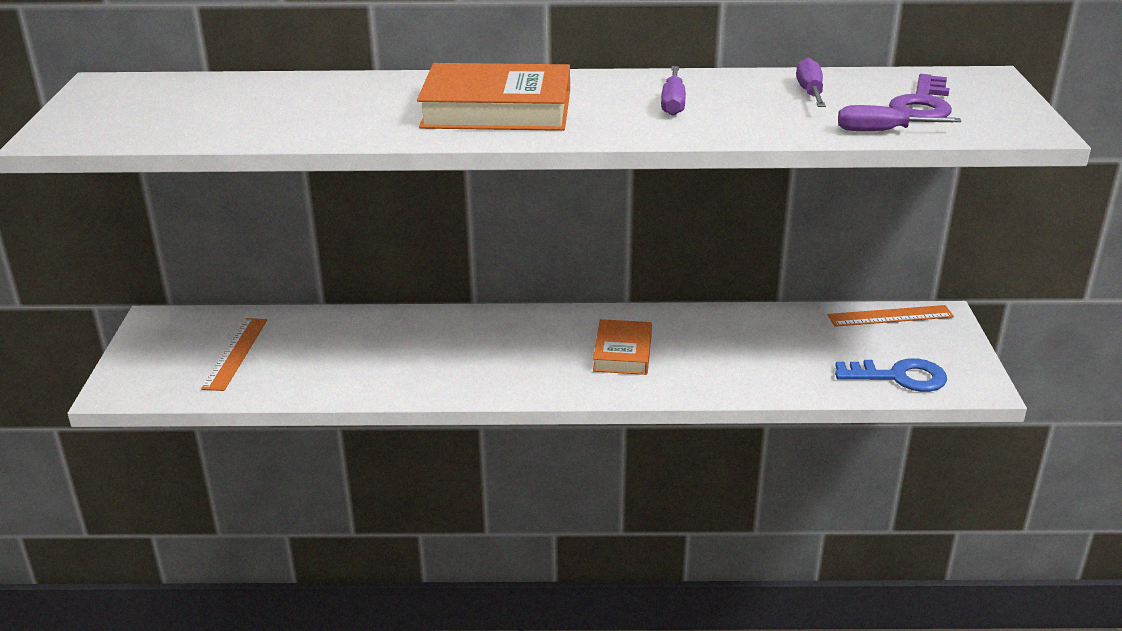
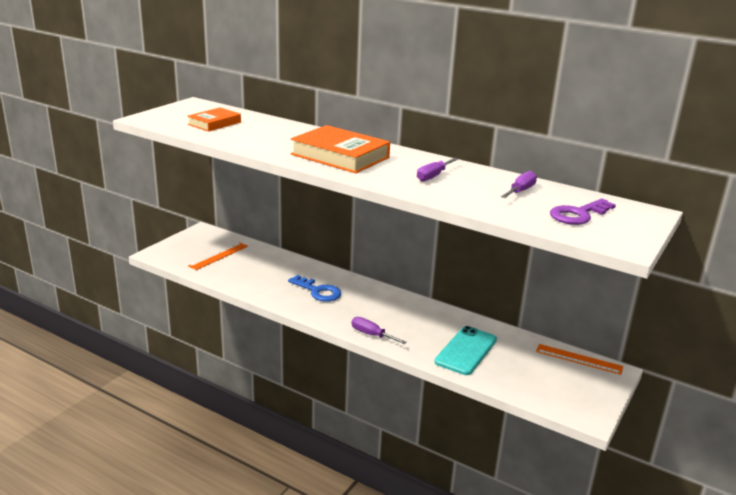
camera: 30 degrees right, 5 degrees down
(622, 352) = (397, 321): orange book -> orange book (214, 123)
(754, 359) = (466, 351): none -> turquoise phone
(881, 131) = (526, 220): purple screwdriver -> purple screwdriver (371, 335)
(899, 377) = (543, 392): blue key -> blue key (318, 291)

